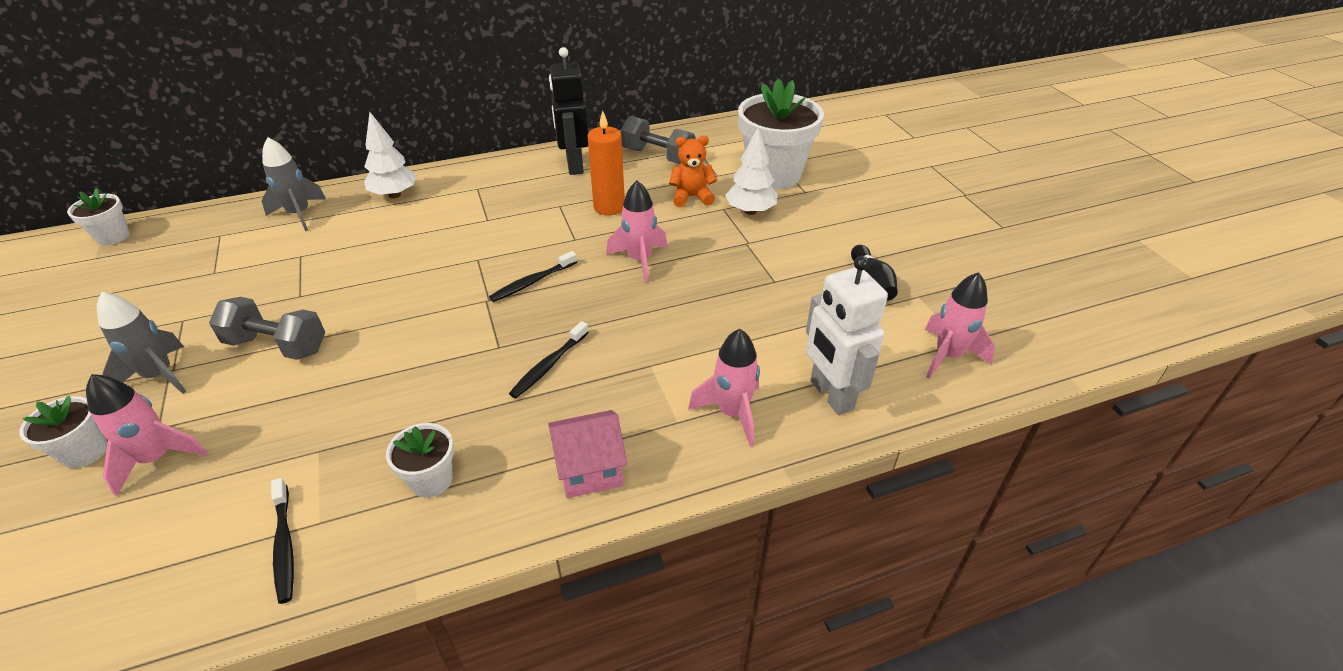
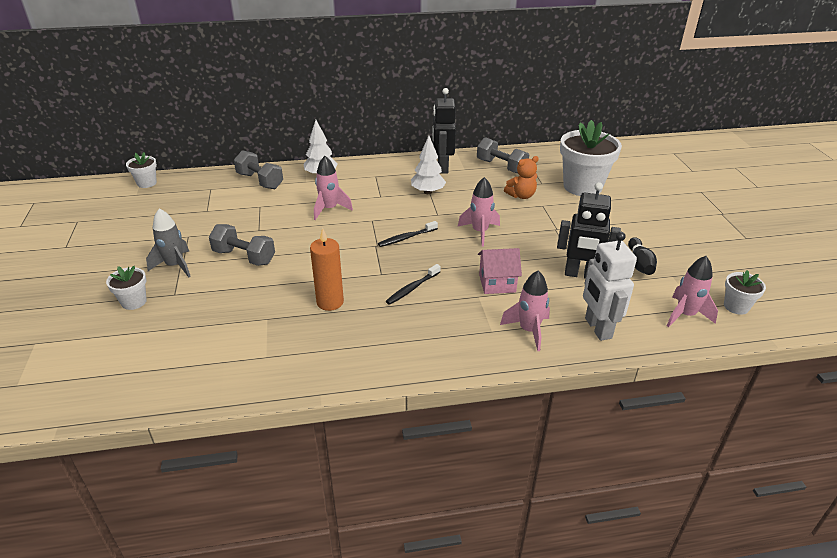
camera: 10 degrees right, 5 degrees down
(157, 458) = (174, 310): pink rocket -> pink rocket (329, 209)
(284, 545) = (246, 366): black toothbrush -> none
(299, 214) = (260, 181): grey rocket -> grey dumbbell
(431, 480) = (334, 343): white flower pot -> white flower pot (736, 306)
(590, 469) = (432, 350): pink house -> pink house (497, 283)
(609, 207) = (463, 196): orange candle -> orange candle (330, 302)
(691, 197) = (521, 195): orange teddy bear -> orange teddy bear turned 150 degrees clockwise
(750, 211) = (561, 209): white tree -> white tree (427, 192)
(792, 310) = (580, 274): none -> black robot

